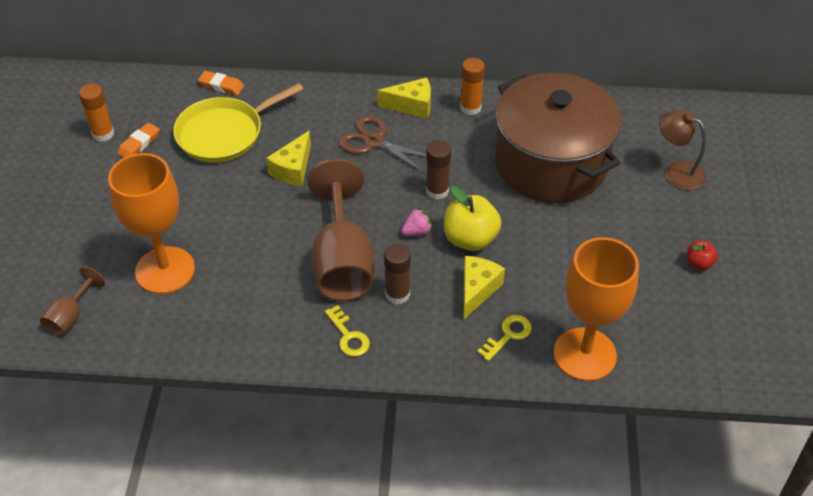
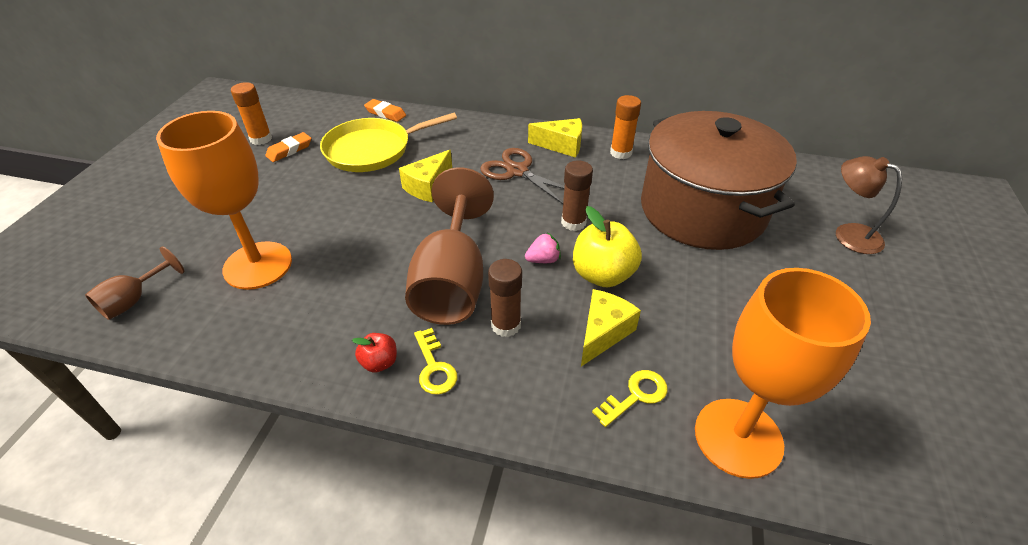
camera: 10 degrees right, 5 degrees down
(698, 263) = (887, 338): red apple -> red apple (379, 362)

